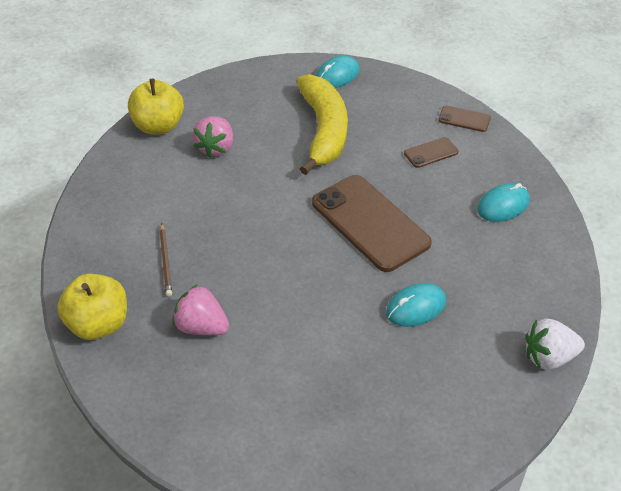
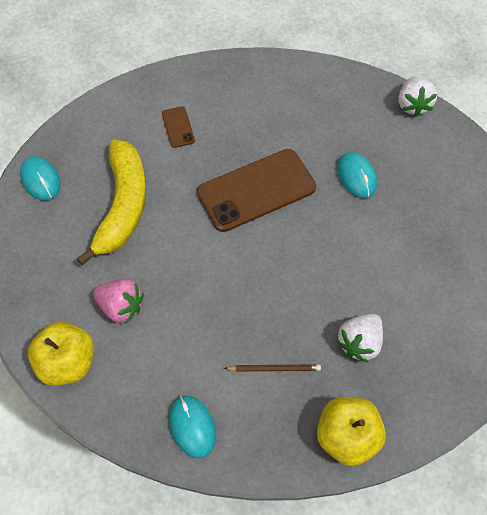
camera: 80 degrees left, 15 degrees up
(201, 327) = (359, 342): pink strawberry -> white strawberry
(323, 131) = (123, 206): yellow banana -> yellow banana turned 90 degrees clockwise
(464, 119) = (140, 93): brown phone -> none
(503, 205) = (255, 92): turquoise mouse -> turquoise mouse (192, 426)

